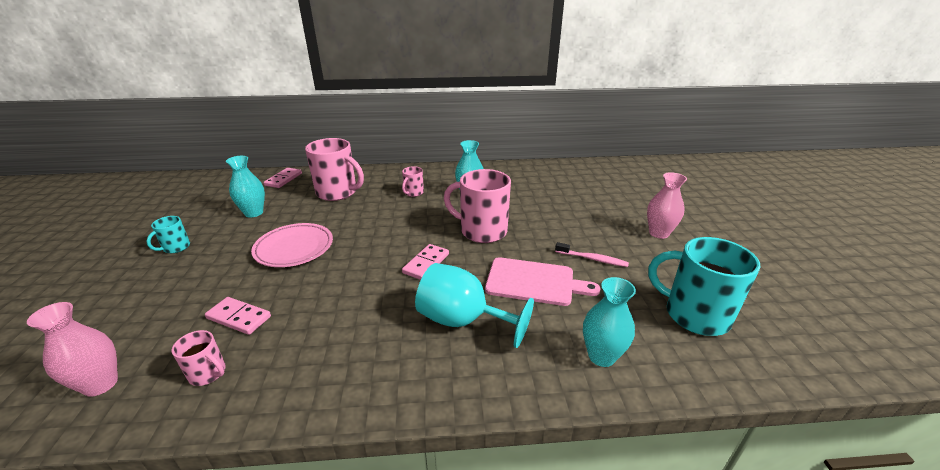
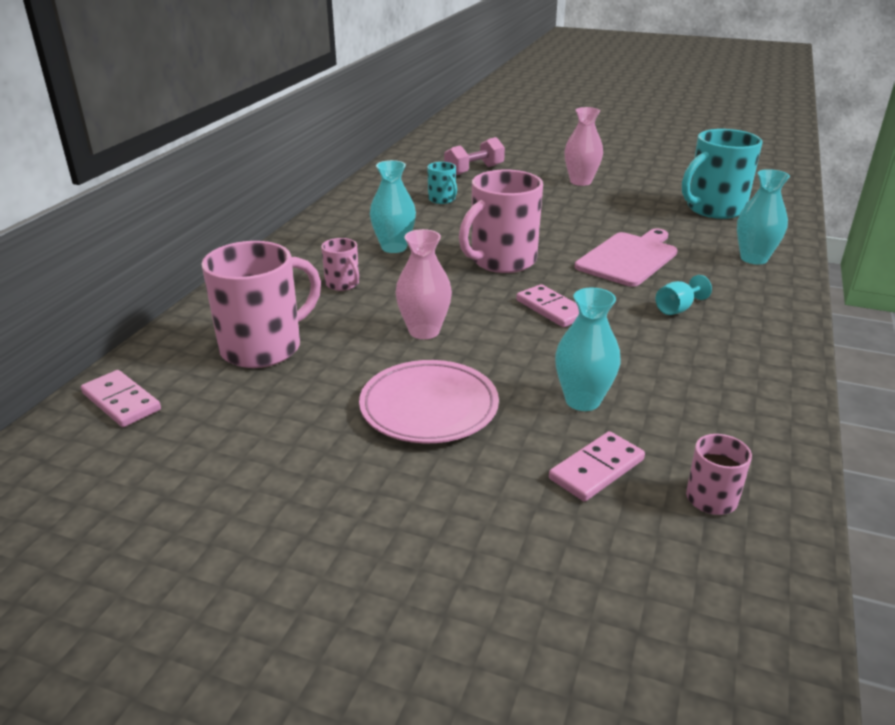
camera: 65 degrees left, 0 degrees up
(100, 384) = (707, 611): pink vase -> pink vase (424, 331)
(176, 247) = (306, 554): turquoise mug -> turquoise mug (442, 199)
(254, 213) = (246, 446): turquoise vase -> turquoise vase (582, 400)
(462, 321) = (677, 309): turquoise goblet -> turquoise goblet, size x0.46
(592, 259) = (605, 221): pink toothbrush -> none
(618, 189) = (474, 170): none -> pink dumbbell

